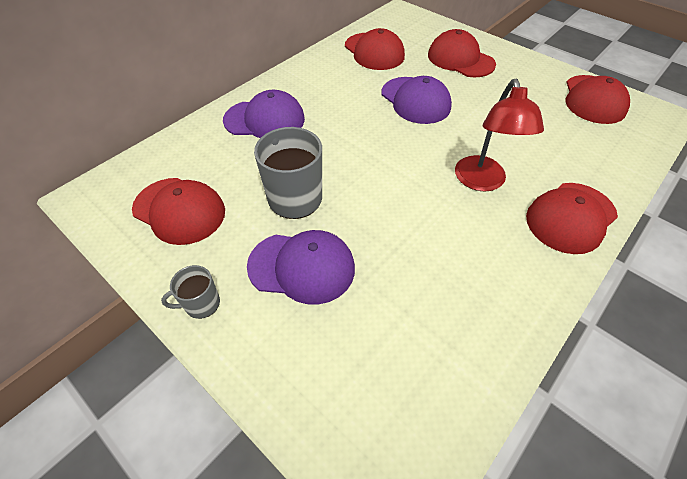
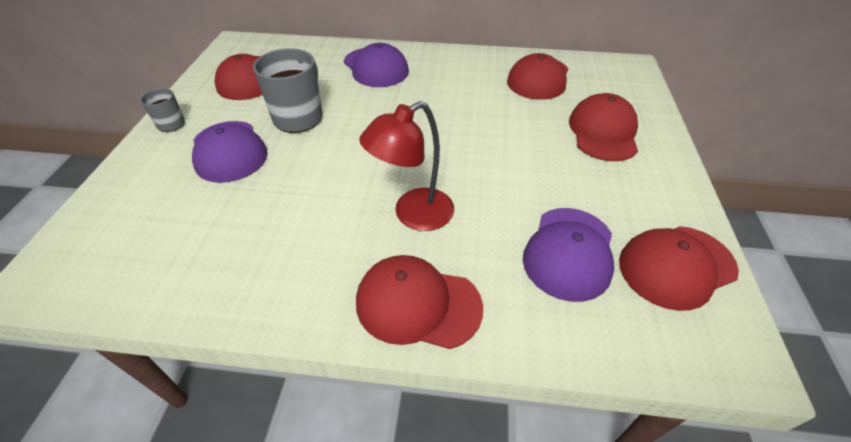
camera: 55 degrees right, 5 degrees down
(415, 100) = (493, 129): purple cap -> purple cap (569, 253)

